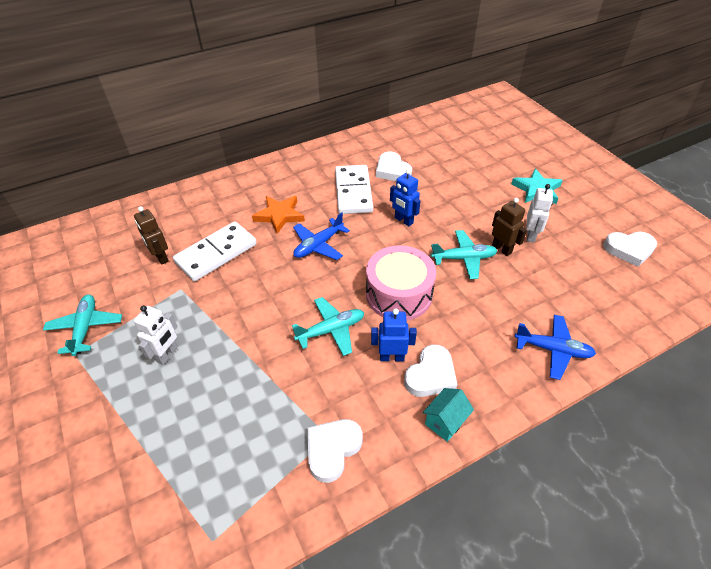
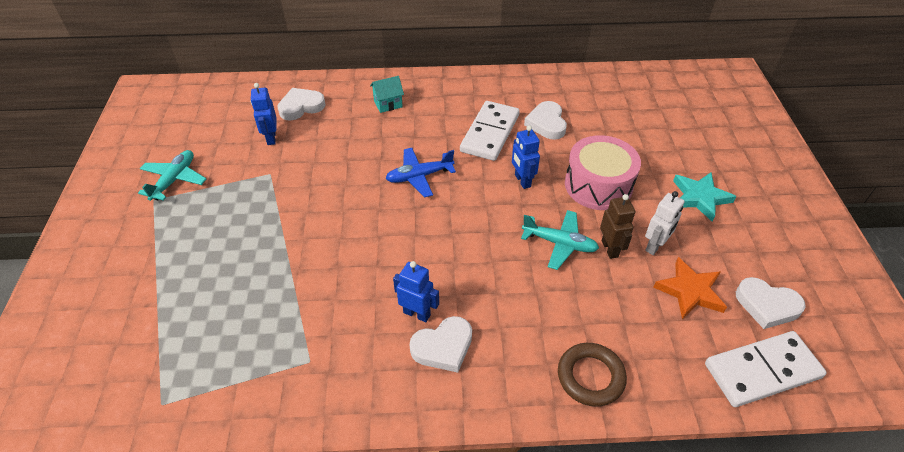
camera: 25 degrees right, 0 degrees up
(161, 257) = (271, 138): brown robot -> blue robot
(167, 354) = (223, 229): white robot -> none
(216, 253) = (320, 151): white domino -> white domino (762, 371)
(279, 215) = (401, 134): orange star -> orange star (690, 291)
(331, 330) = (377, 264): turquoise plane -> none
(332, 449) = (306, 375): white heart -> white heart (301, 107)
(399, 294) = (466, 255): pink drum -> pink drum (598, 185)
(445, 422) = (426, 398): turquoise house -> turquoise house (388, 104)
(553, 350) = (590, 377): blue plane -> brown ring

